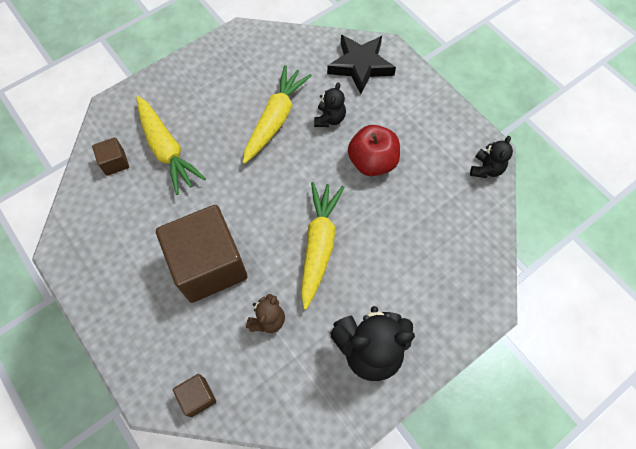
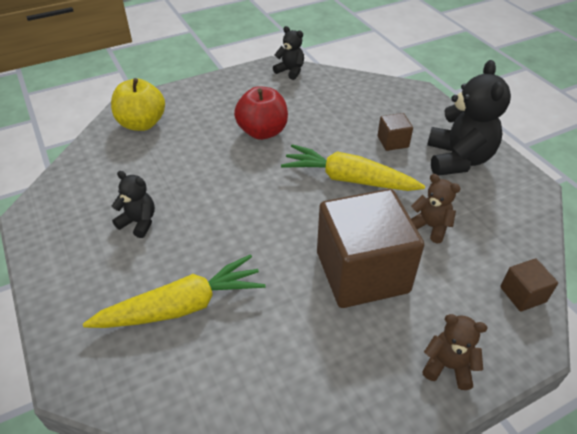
camera: 80 degrees left, 20 degrees down
(115, 162) = (181, 374): brown cube -> brown cube (393, 142)
(126, 331) = (448, 366): none -> brown teddy bear
(275, 119) = (181, 195): yellow carrot -> none
(329, 119) = (199, 153): black teddy bear -> black teddy bear (139, 222)
(360, 66) = (142, 124): black star -> yellow apple

